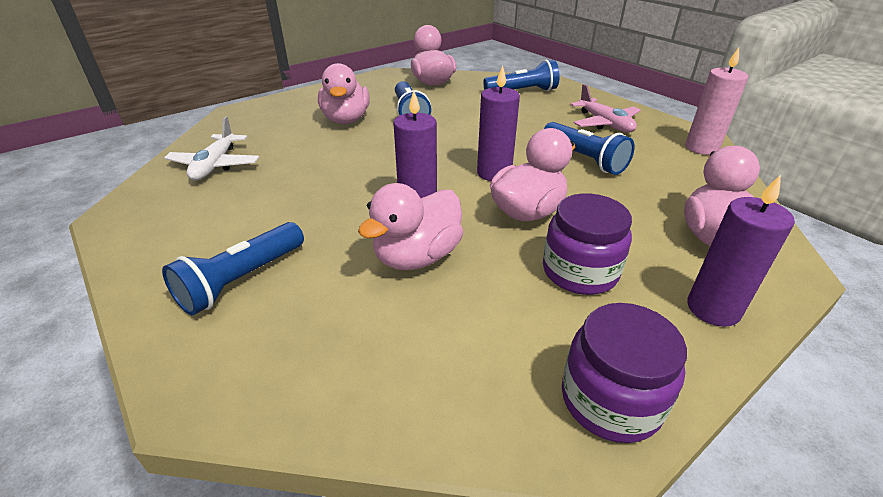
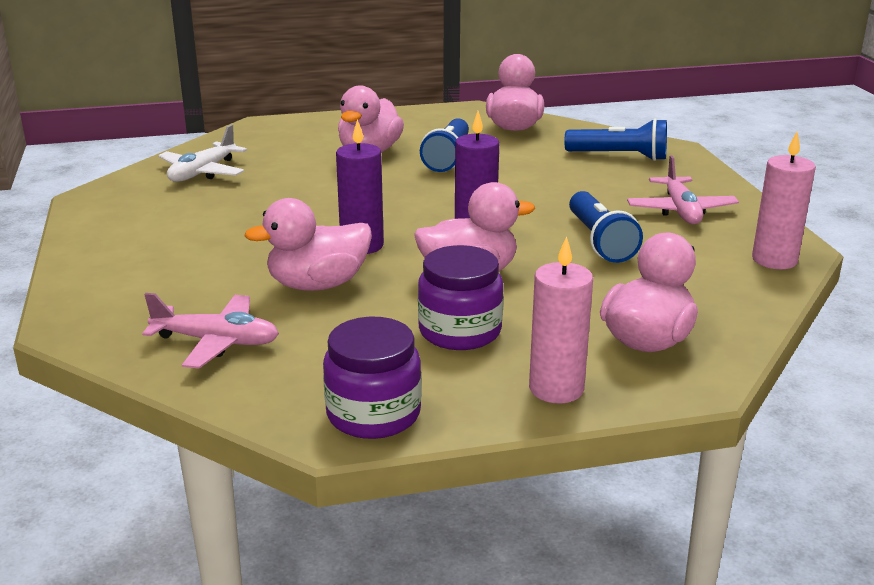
camera: 25 degrees right, 10 degrees down
(242, 280) = (155, 266): blue flashlight -> none
(379, 359) = (216, 342): none -> pink plane
(713, 309) = (556, 389): purple candle -> pink candle

